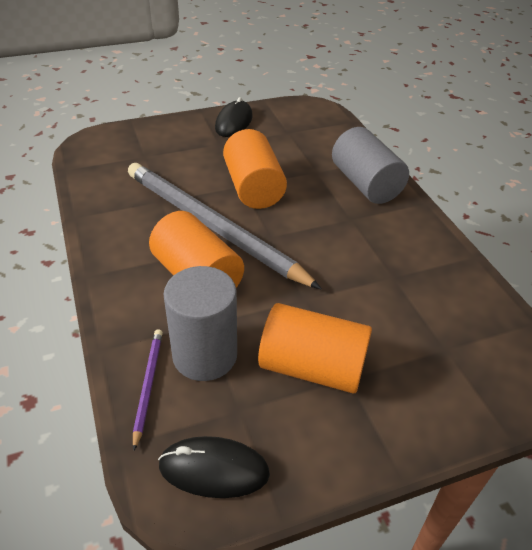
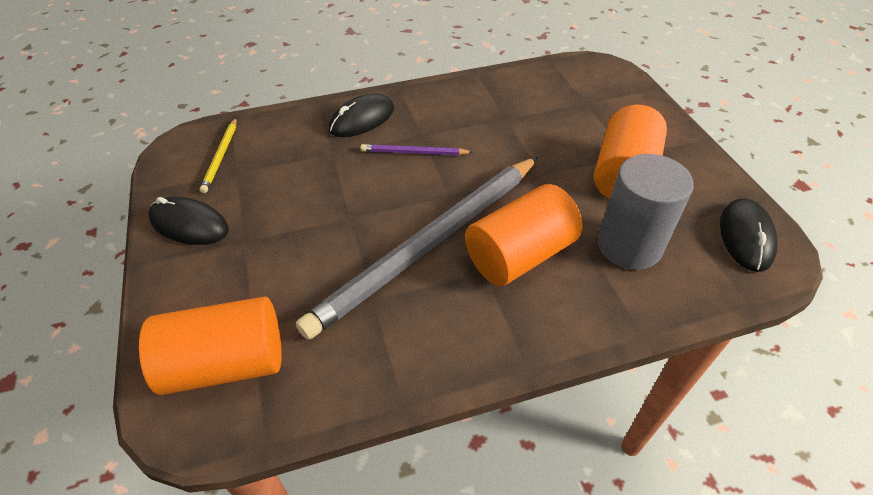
camera: 85 degrees left, 5 degrees up
(148, 385) = (677, 288): purple pencil -> purple pencil (414, 152)
(253, 188) = (356, 207): orange cylinder -> orange cylinder (226, 364)
(303, 124) = (221, 156): none -> yellow pencil
(365, 184) = (362, 119): grey cylinder -> black mouse

